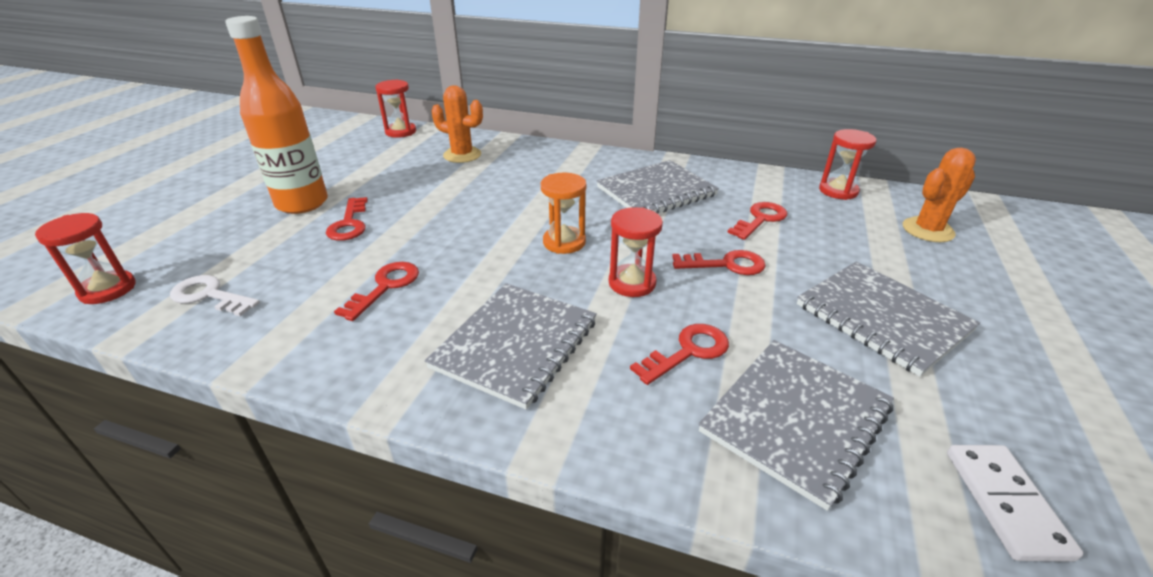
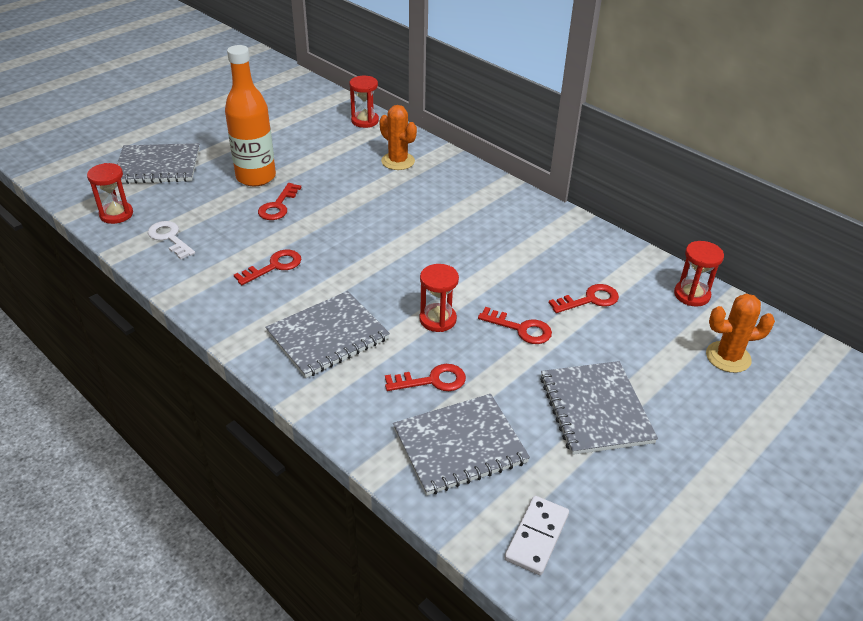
camera: 25 degrees right, 5 degrees up
(564, 242) = (416, 270): orange hourglass -> none
(656, 191) = (527, 246): grey notebook -> grey notebook (157, 166)

